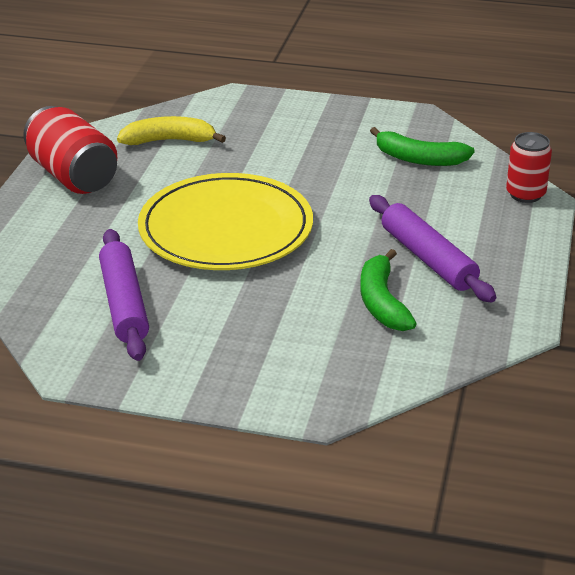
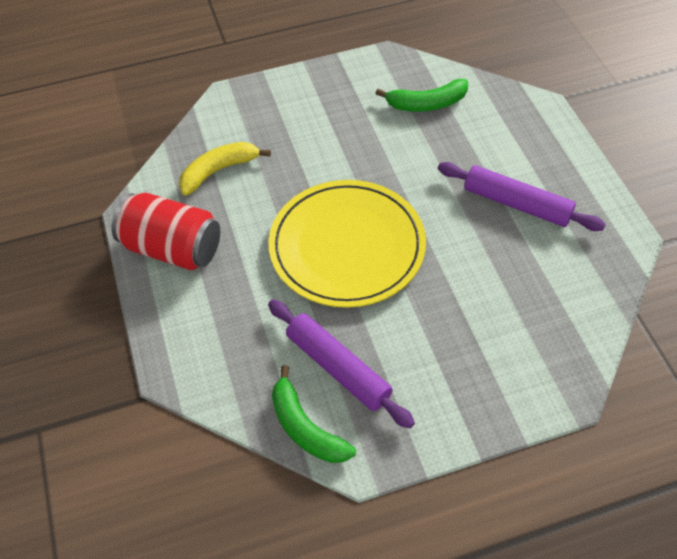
camera: 30 degrees left, 20 degrees up
(382, 302) = (522, 264): green banana -> green banana (305, 428)
(525, 194) = (528, 106): red can -> none

